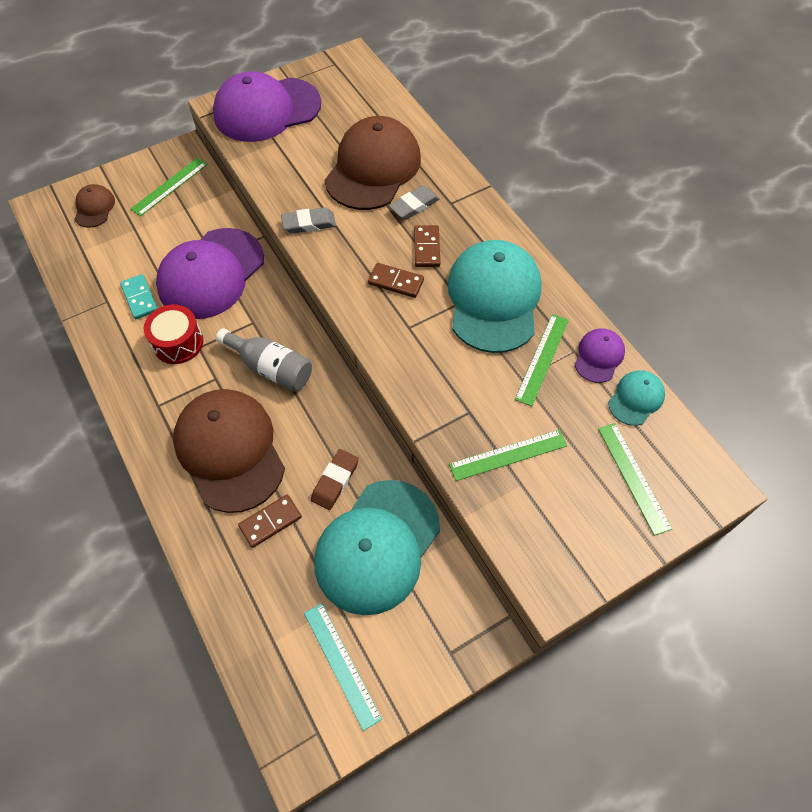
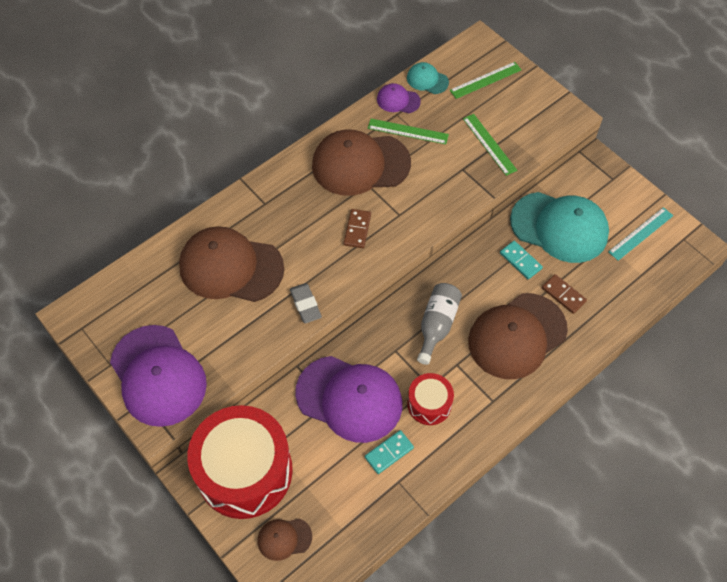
camera: 100 degrees left, 0 degrees up
(170, 186) = (245, 471): green ruler -> red drum
(335, 481) = (520, 261): brown eraser -> turquoise domino
(414, 205) = (272, 229): grey eraser -> none
(427, 248) = (317, 213): brown domino -> none
(493, 299) = (360, 164): turquoise cap -> brown cap

